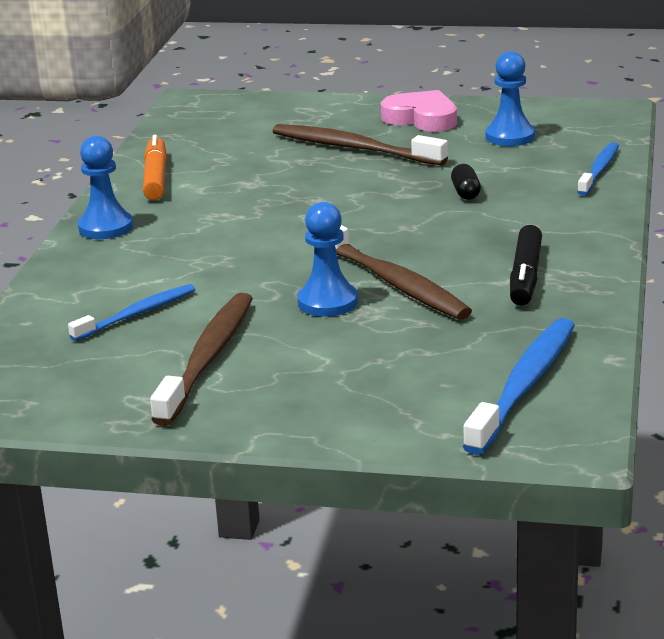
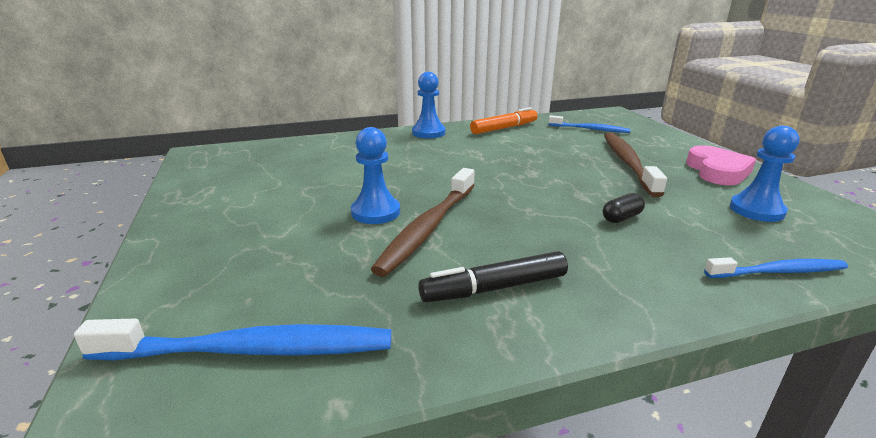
camera: 60 degrees right, 0 degrees up
(137, 314) = (323, 164): blue toothbrush -> blue toothbrush (590, 129)
(208, 358) = (270, 195): brown toothbrush -> none

